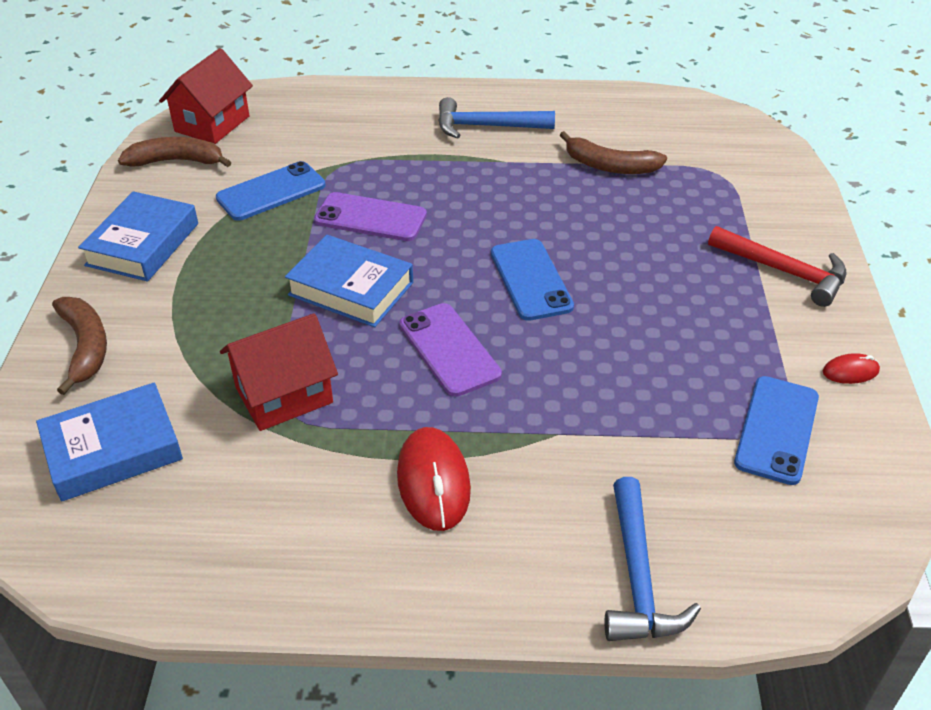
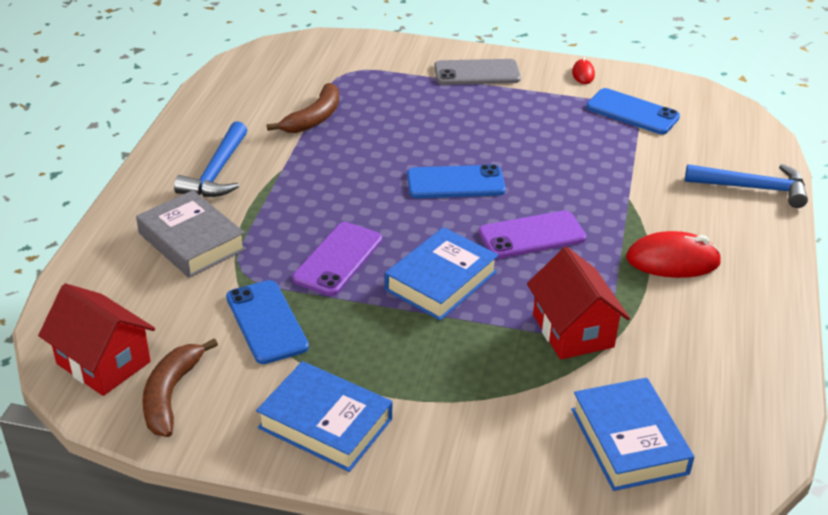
camera: 80 degrees left, 5 degrees down
(85, 347) = (485, 466): brown banana -> none
(376, 133) = (192, 241): none -> grey book
(784, 271) = (477, 73): red hammer -> grey phone

